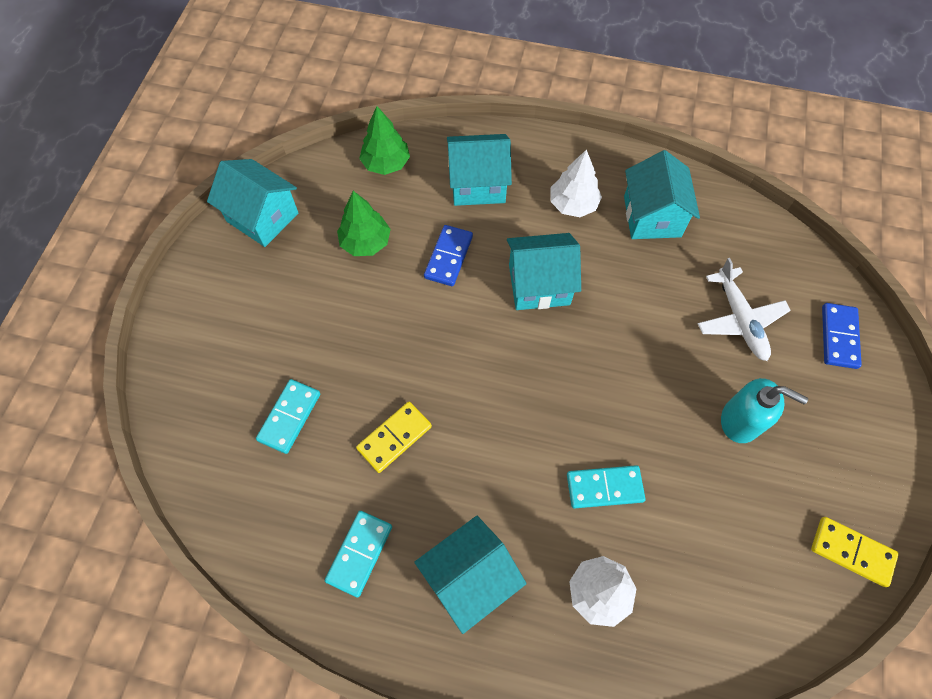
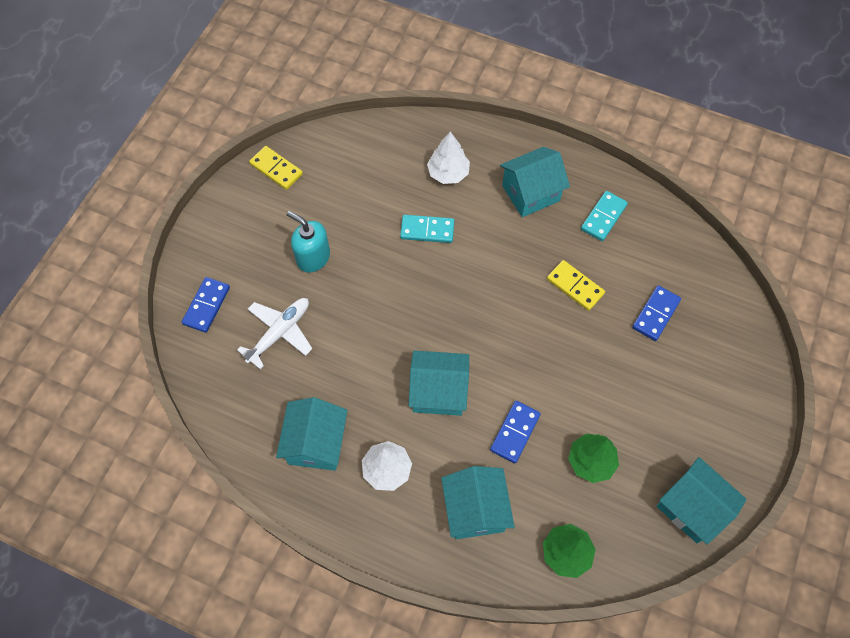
camera: 170 degrees left, 0 degrees up
(289, 417) = (655, 314): turquoise domino -> blue domino
(394, 437) = (575, 286): yellow domino -> yellow domino turned 75 degrees clockwise
(478, 184) = (475, 509): turquoise house -> turquoise house turned 75 degrees clockwise
(739, 319) = (279, 333): white plane -> white plane turned 45 degrees clockwise

